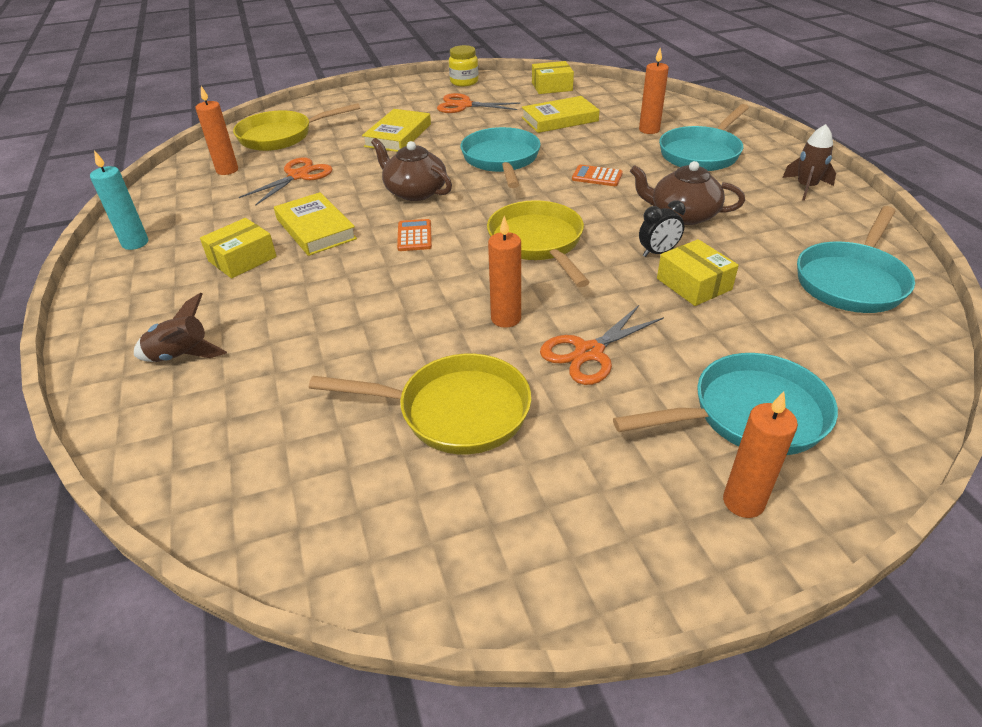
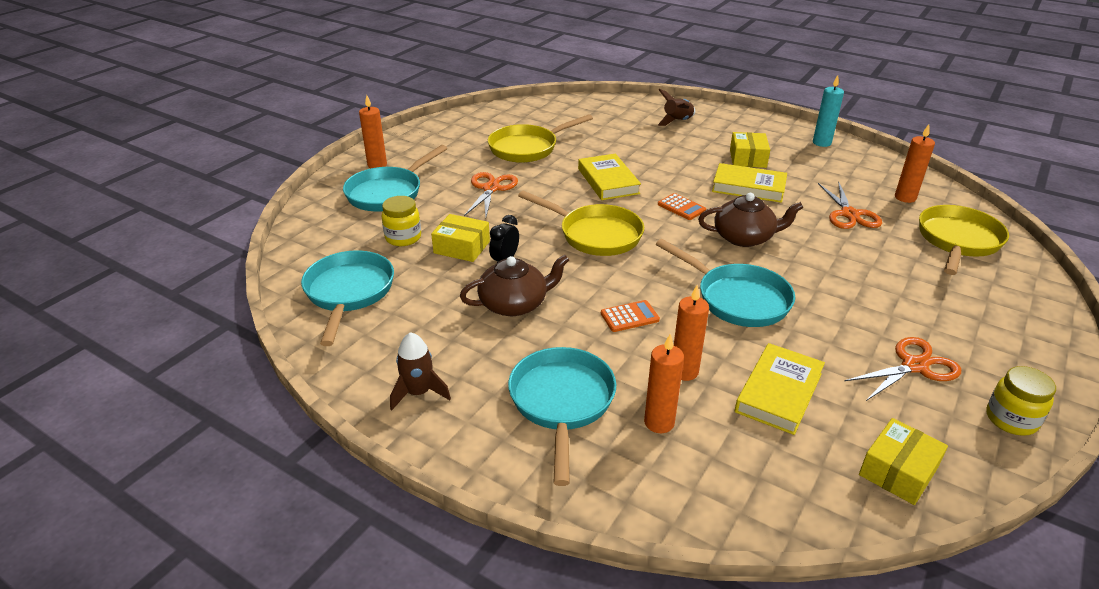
camera: 140 degrees right, 5 degrees down
(398, 135) = (876, 287): yellow book -> yellow book (608, 181)
(506, 318) = (554, 187): orange candle -> orange candle (684, 371)
(760, 324) = (403, 238): none -> yellow jar

